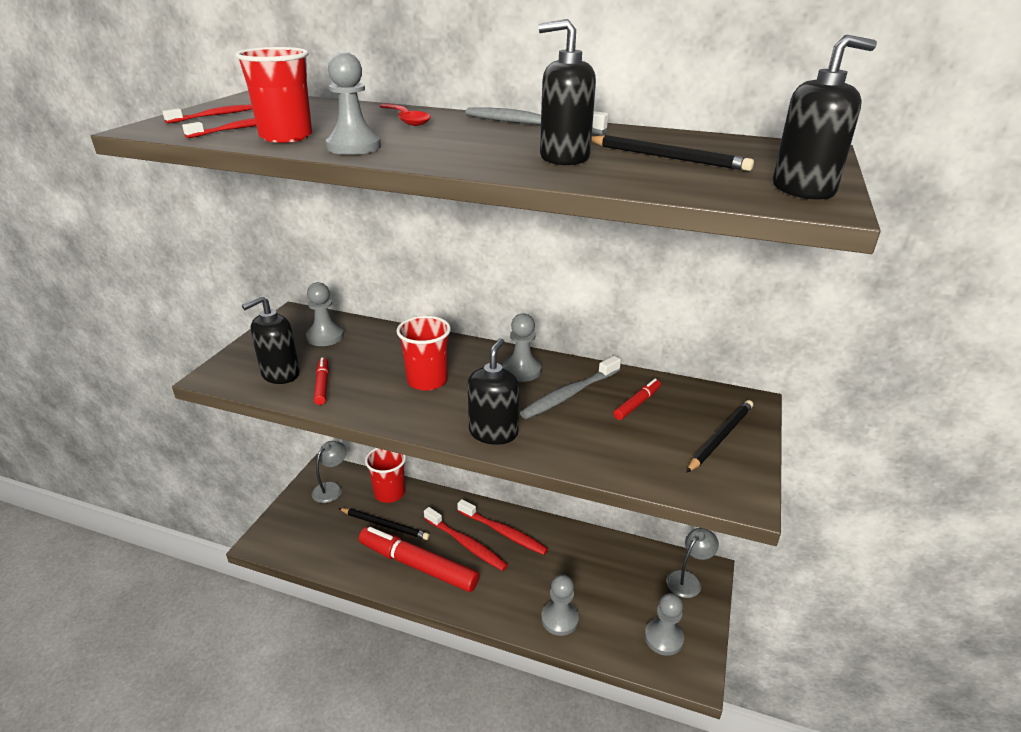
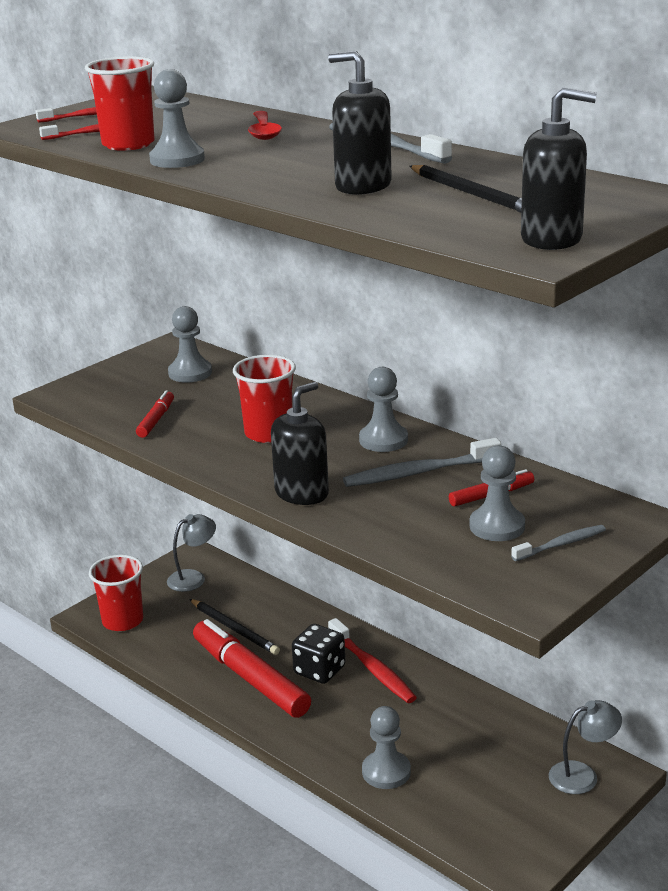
camera: 25 degrees right, 5 degrees down
(280, 374) = (121, 402): black soap dispenser -> none
(389, 493) = (258, 597): red cup -> red cup (122, 621)
(466, 544) = (319, 670): red toothbrush -> black dice
(663, 638) = (504, 824): grey pawn -> grey pawn (497, 526)
(720, 437) = (561, 544): black pencil -> grey toothbrush

